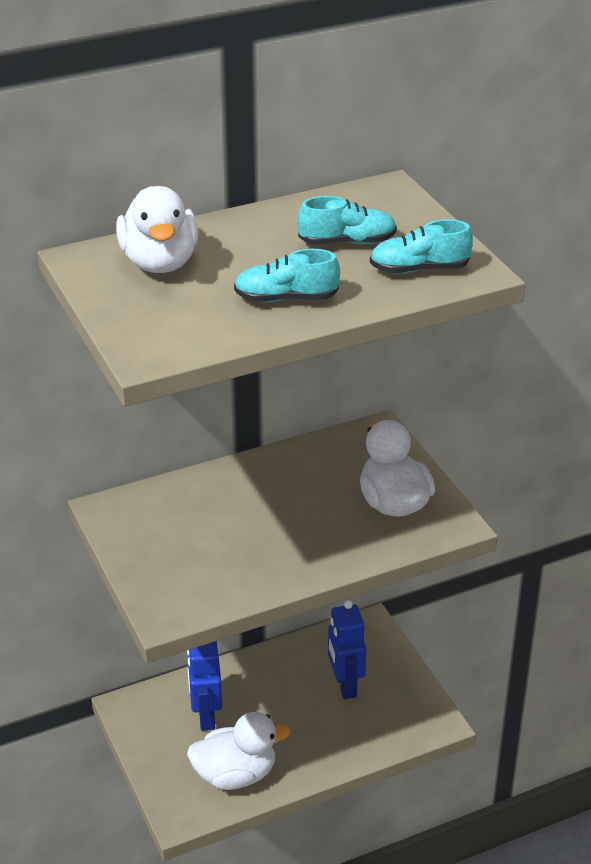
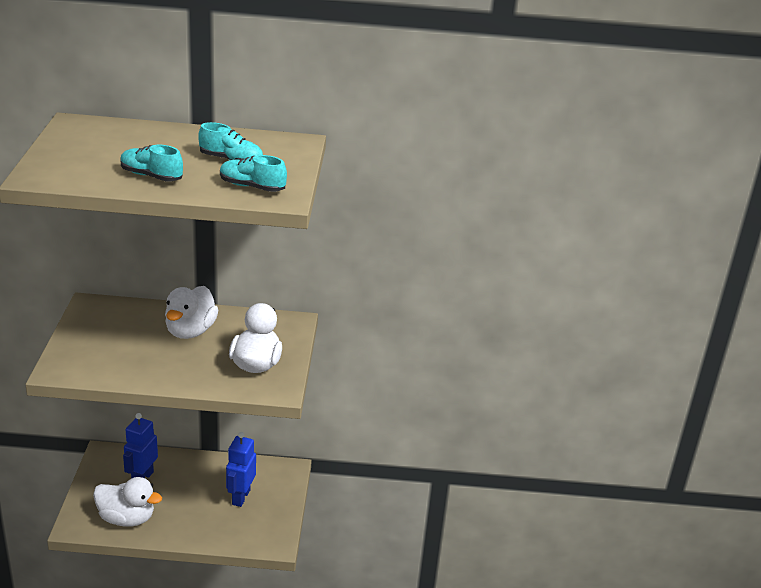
camera: 25 degrees right, 5 degrees down
(160, 262) = (110, 137): white duck -> white duck (190, 331)

